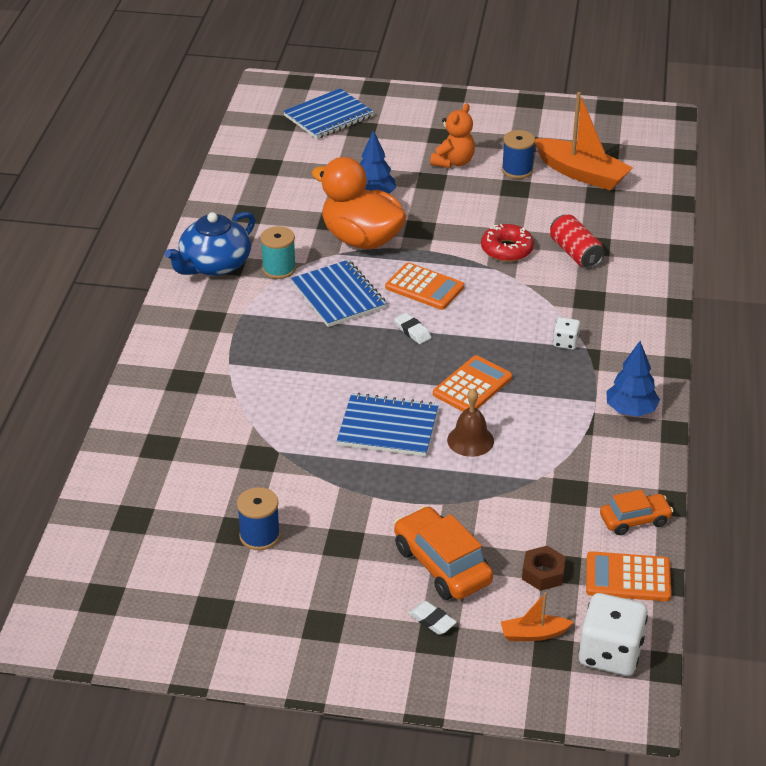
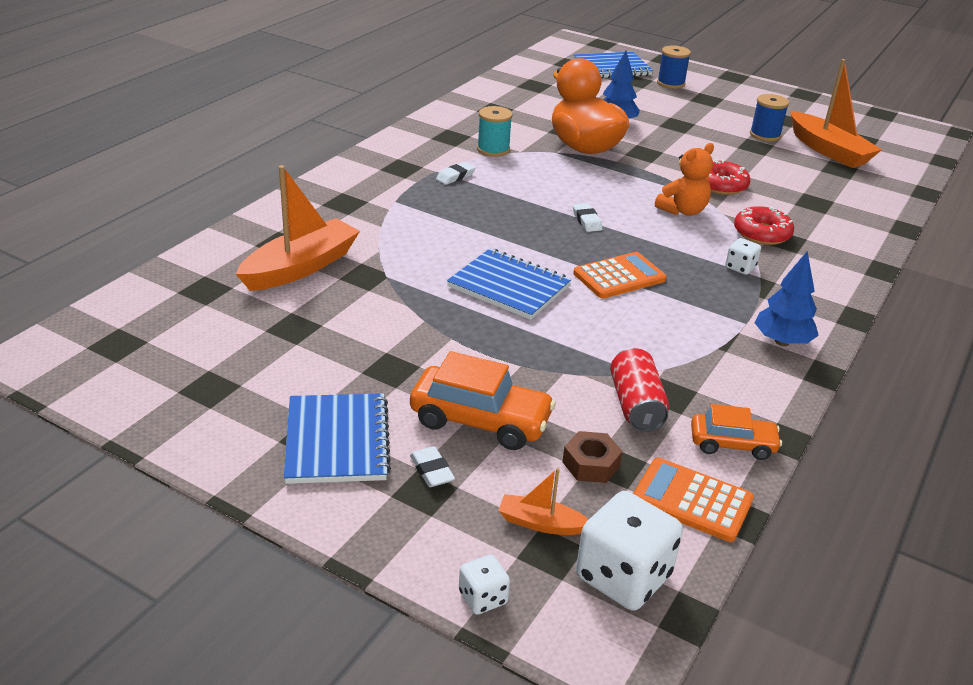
camera: 20 degrees right, 5 degrees down
(197, 467) = (300, 267): none -> orange boat
(214, 265) = (438, 134): blue teapot -> none
(259, 536) = (312, 338): blue spool -> blue spool (671, 83)
(265, 315) = (455, 176): none -> white eraser
(338, 296) = (533, 179): blue notebook -> blue notebook (337, 441)
(424, 287) = (621, 193): orange calculator -> none
(442, 565) = (480, 420): orange car -> orange car turned 120 degrees clockwise
(453, 162) = (706, 117): orange teddy bear -> orange teddy bear (683, 211)
(470, 440) = (587, 319): brown bell -> none
(526, 703) = (482, 598): none -> white dice
(566, 297) = (762, 233): none -> red donut
(575, 253) = (790, 203): red can -> red can (636, 405)

